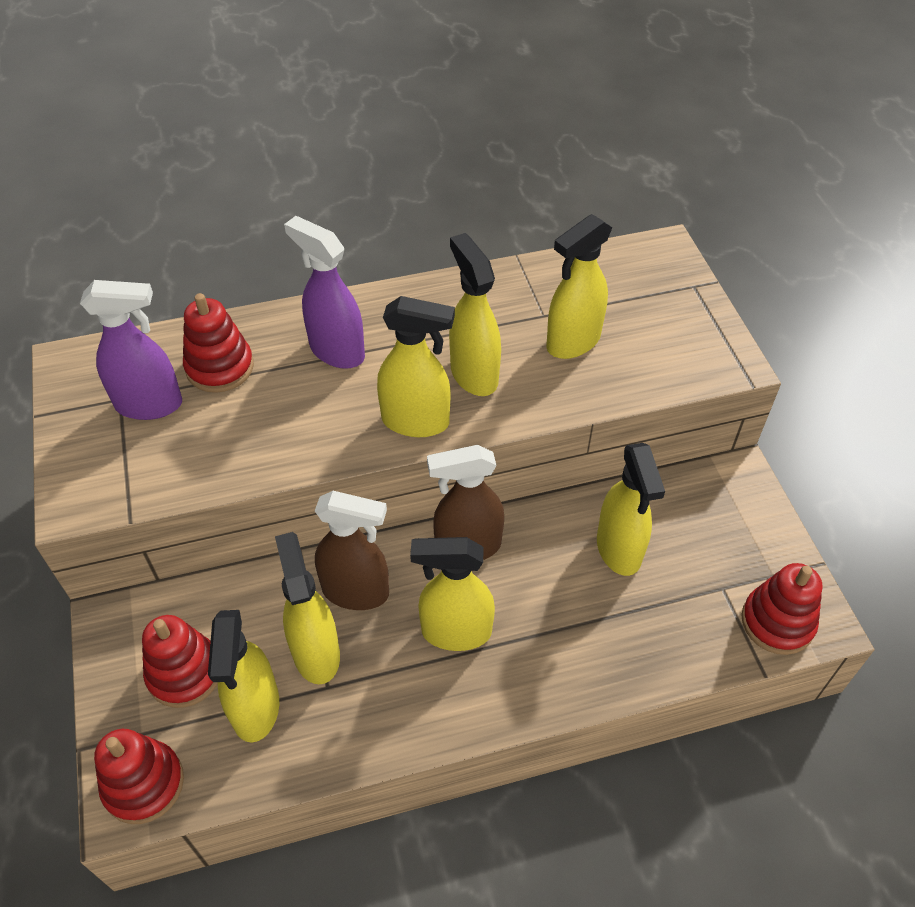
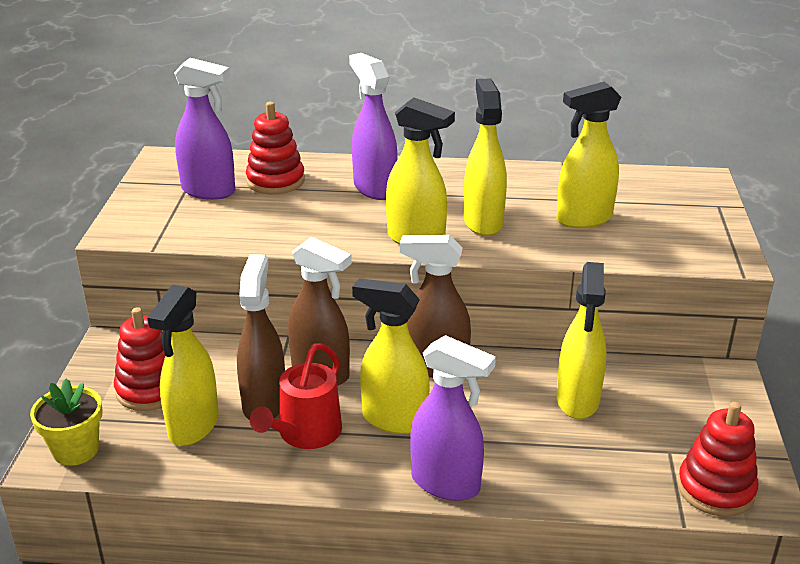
camera: 20 degrees right, 20 degrees down
(143, 784) = (76, 450): red stacking toy -> yellow flower pot
(316, 652) = (264, 403): yellow spray bottle -> brown spray bottle
(376, 679) = (305, 433): none -> red watering can
(539, 698) = (446, 484): none -> purple spray bottle

